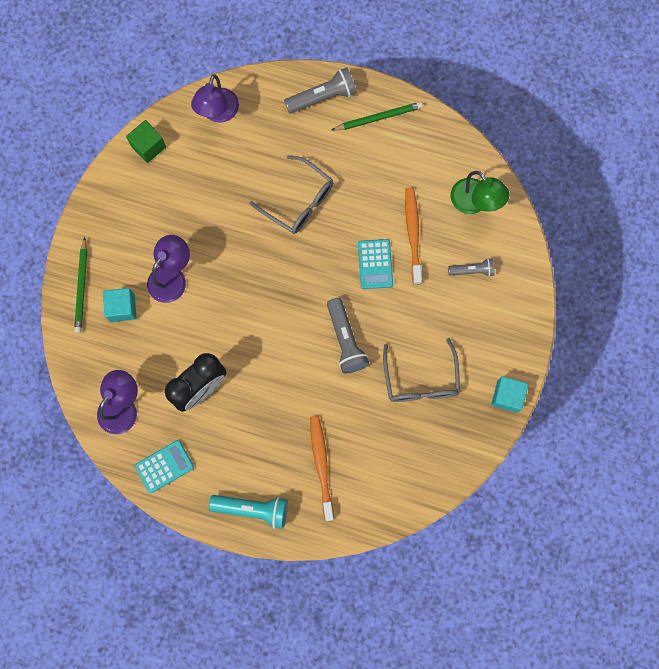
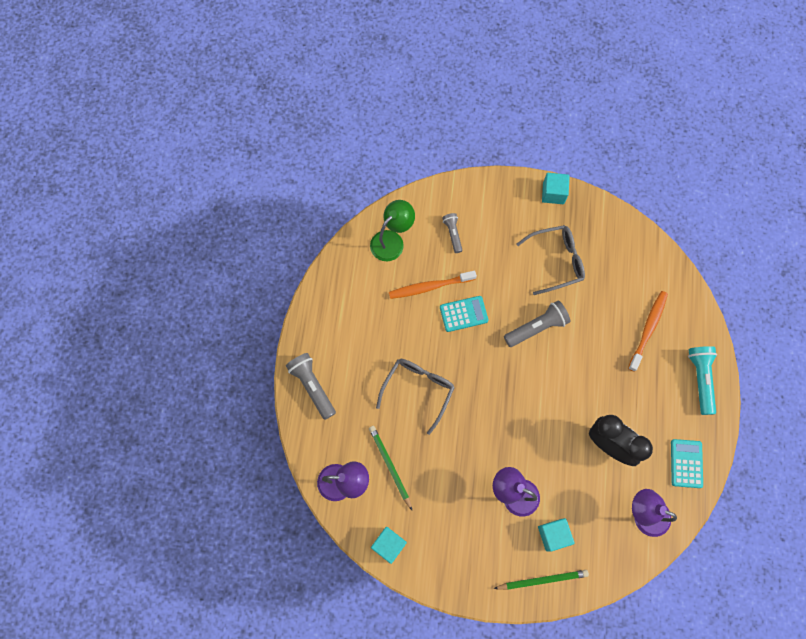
camera: 100 degrees left, 5 degrees down
(148, 146) = (389, 545): green cube -> turquoise cube
(164, 466) = (686, 463): turquoise calculator -> turquoise calculator turned 45 degrees clockwise
(321, 465) = (648, 329): orange toothbrush -> orange toothbrush turned 135 degrees clockwise
(378, 118) = (325, 333): green pencil -> green pencil (390, 466)

